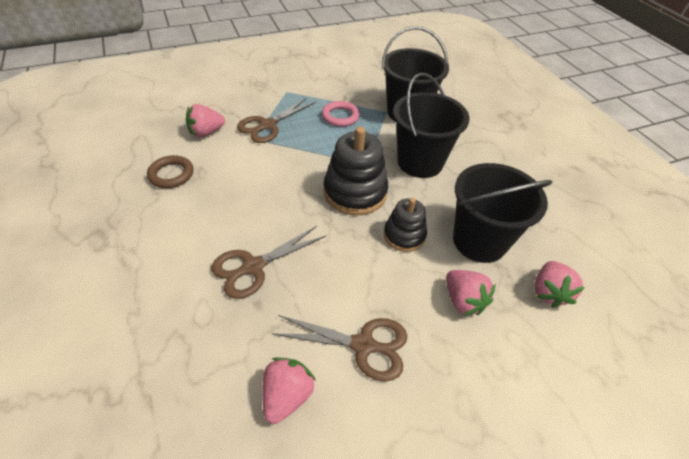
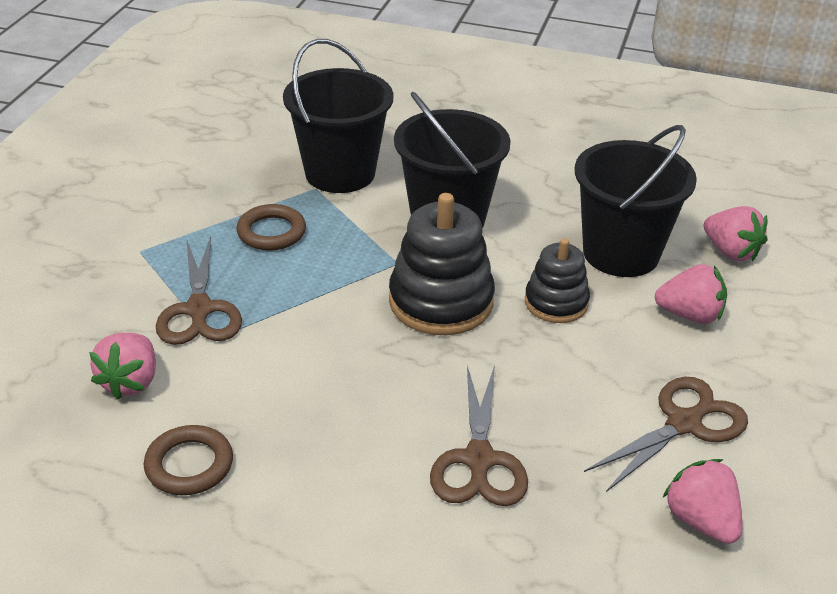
camera: 50 degrees left, 10 degrees down
(340, 116) = (271, 232): pink ring -> brown ring

